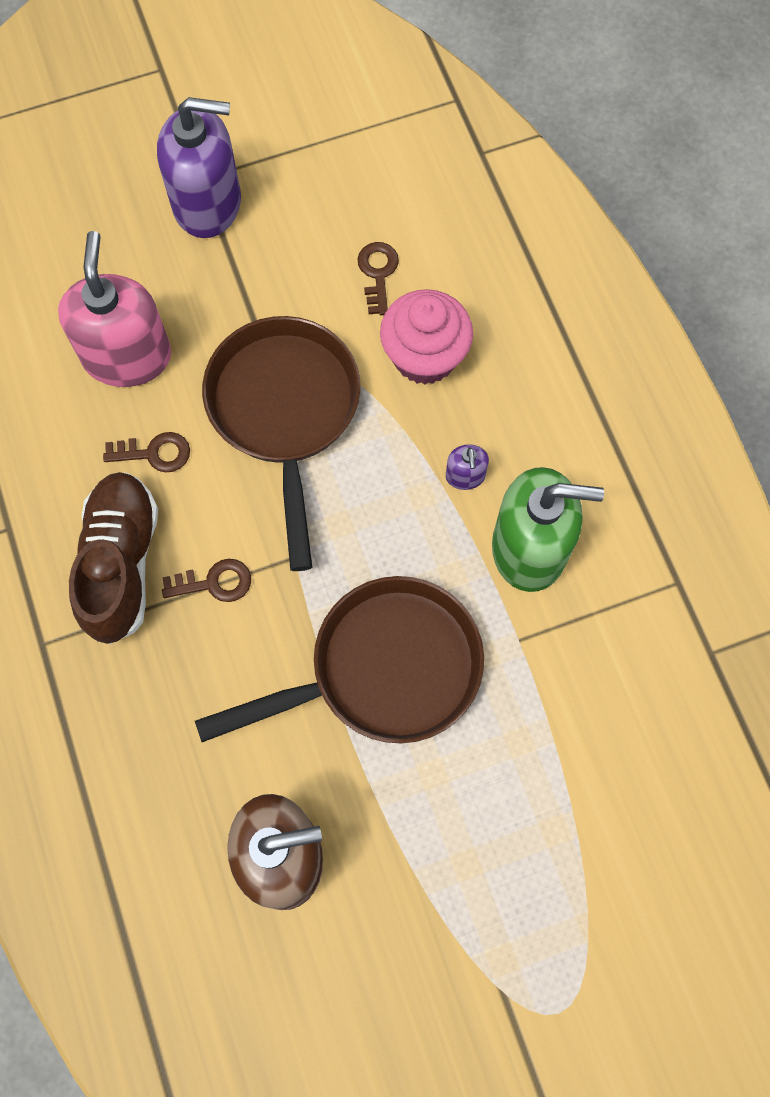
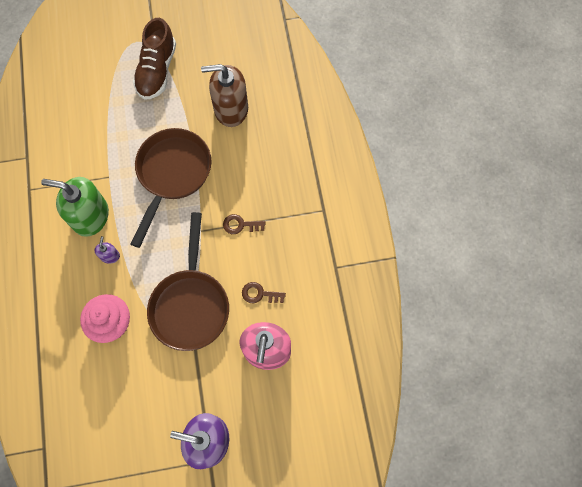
camera: 170 degrees left, 0 degrees up
(121, 564) = (283, 241): brown shoe -> brown shoe (157, 70)
(378, 273) = (124, 377): brown key -> none
(383, 669) = (172, 174): brown pan -> brown pan turned 120 degrees clockwise

